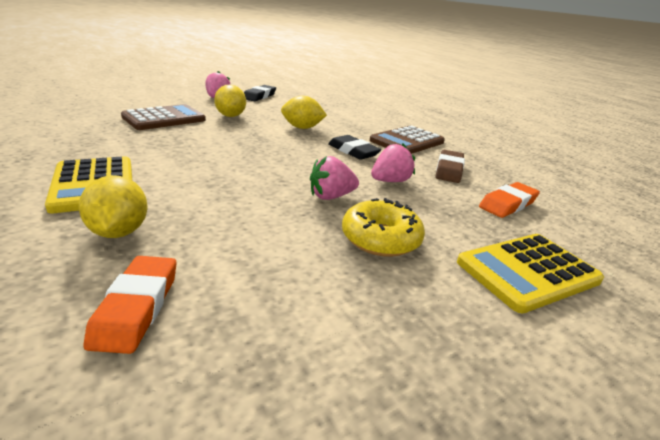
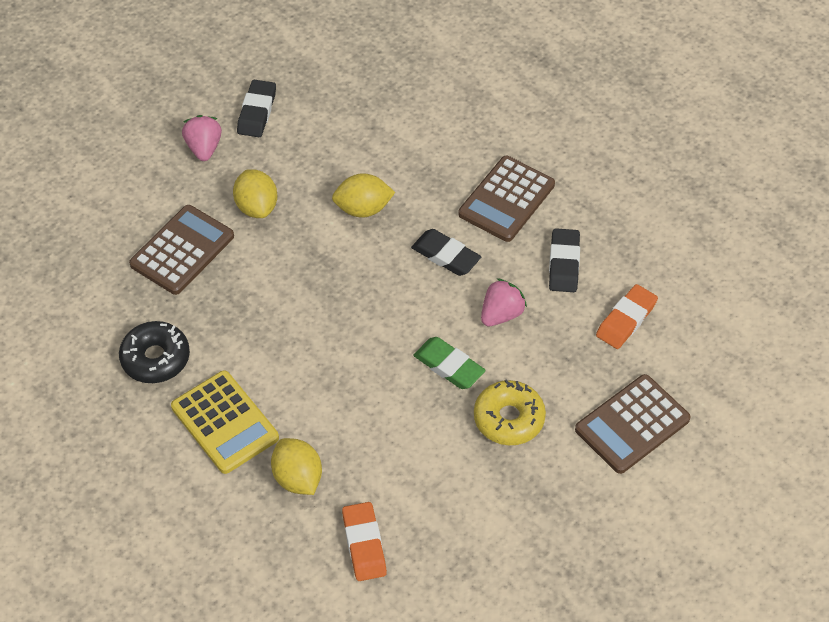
camera: 10 degrees left, 25 degrees up
(84, 147) = (155, 358): none -> black donut
(331, 196) = (449, 366): pink strawberry -> green eraser
(449, 170) = (564, 264): brown eraser -> black eraser
(527, 272) = (632, 424): yellow calculator -> brown calculator

